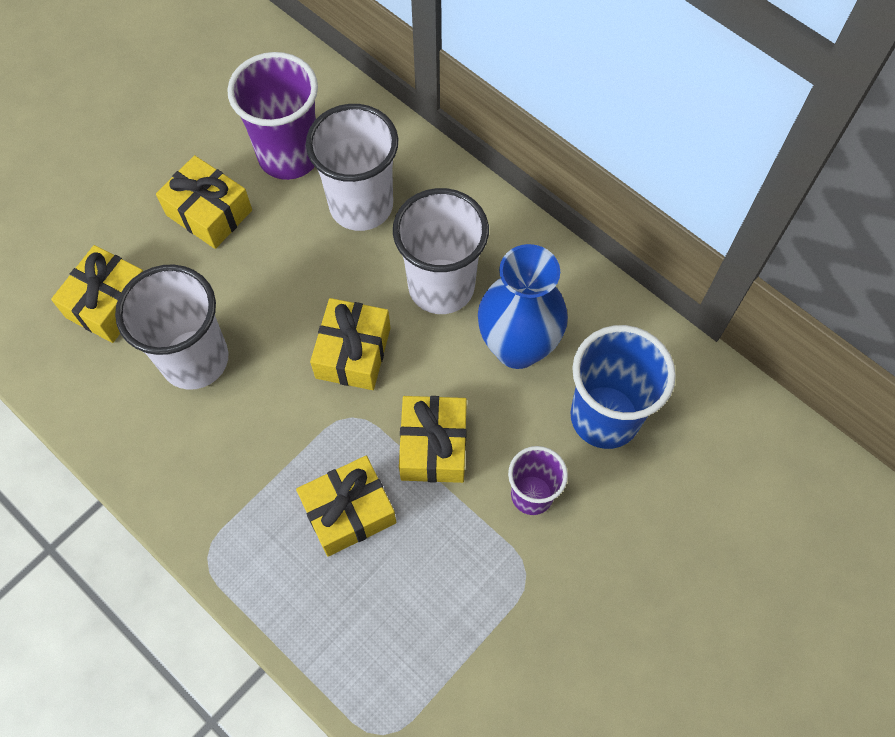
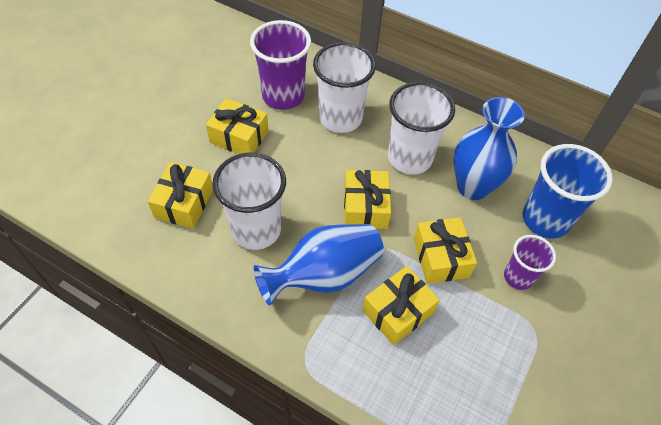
camera: 15 degrees left, 10 degrees down
(267, 441) = (324, 275): none -> blue vase

